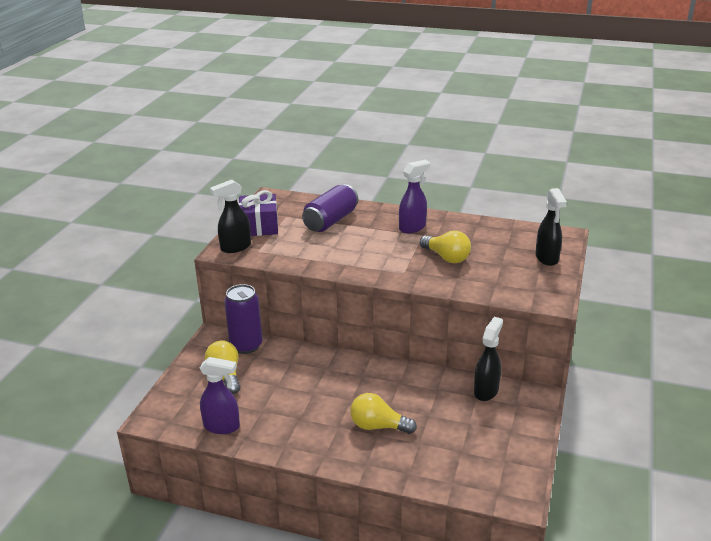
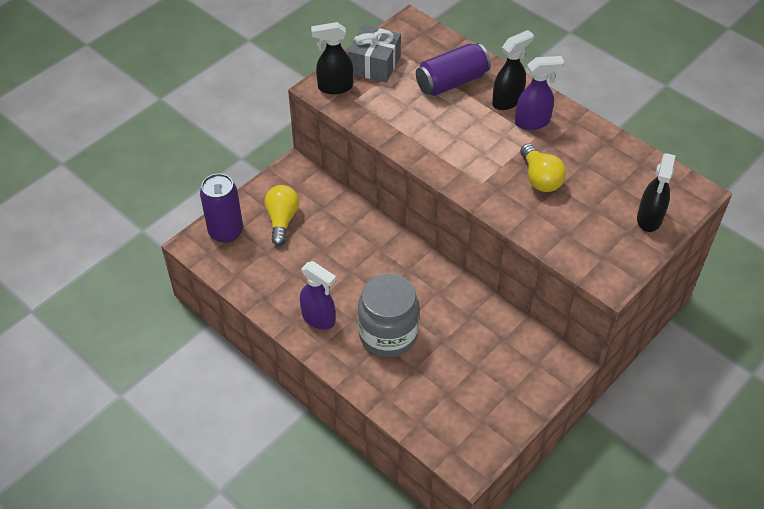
camera: 25 degrees right, 20 degrees up
(222, 426) = (250, 277): purple spray bottle -> purple spray bottle (319, 319)
(246, 346) = (318, 192): purple can -> purple can (226, 231)
(259, 226) = (374, 64): purple gift -> grey gift
(378, 426) = (388, 334): yellow light bulb -> grey jar
(486, 391) = (517, 337): black spray bottle -> black spray bottle (507, 101)

